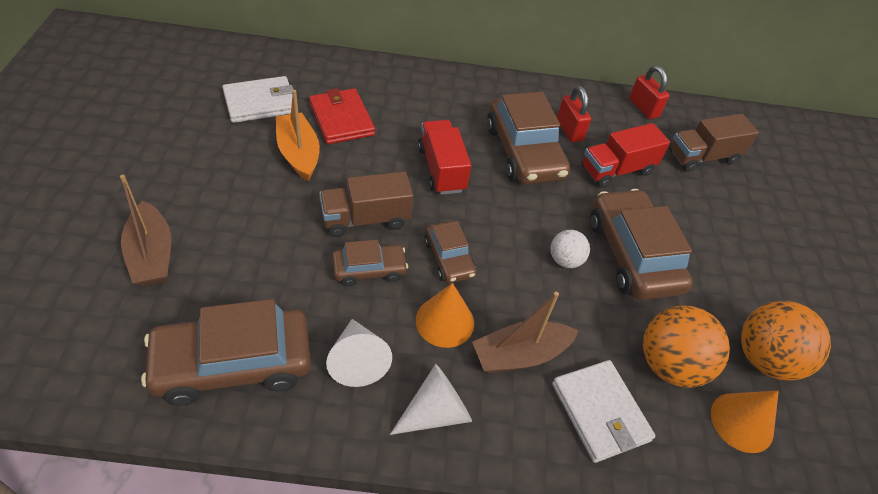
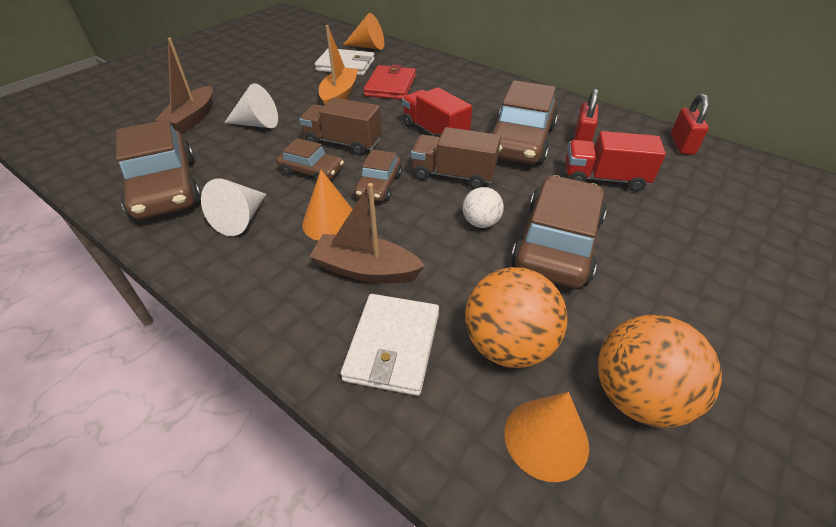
camera: 40 degrees right, 5 degrees down
(233, 364) = (166, 188): brown car -> brown car turned 135 degrees counterclockwise
(259, 63) = (368, 47): none -> orange cone
(435, 412) = (256, 275): white cone -> white cone (257, 124)
(441, 169) = (434, 132): red truck -> red truck turned 60 degrees counterclockwise
(702, 157) = (721, 198): brown truck -> brown truck (453, 175)

